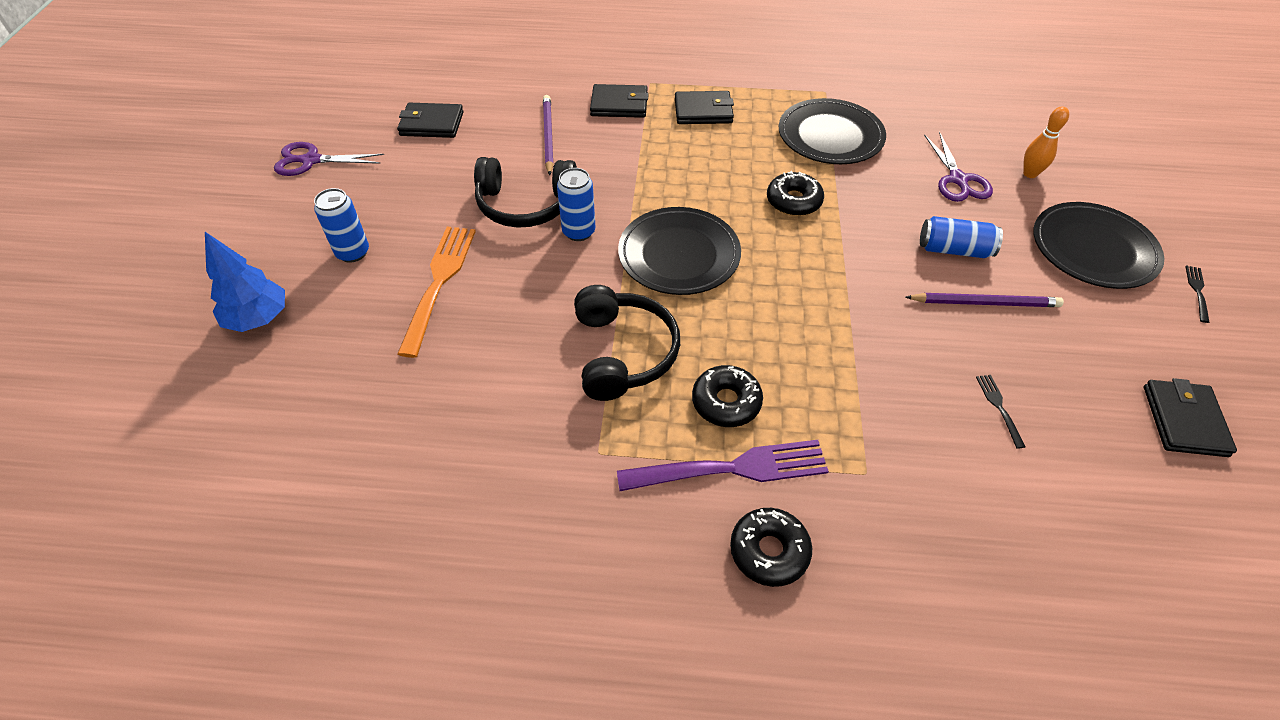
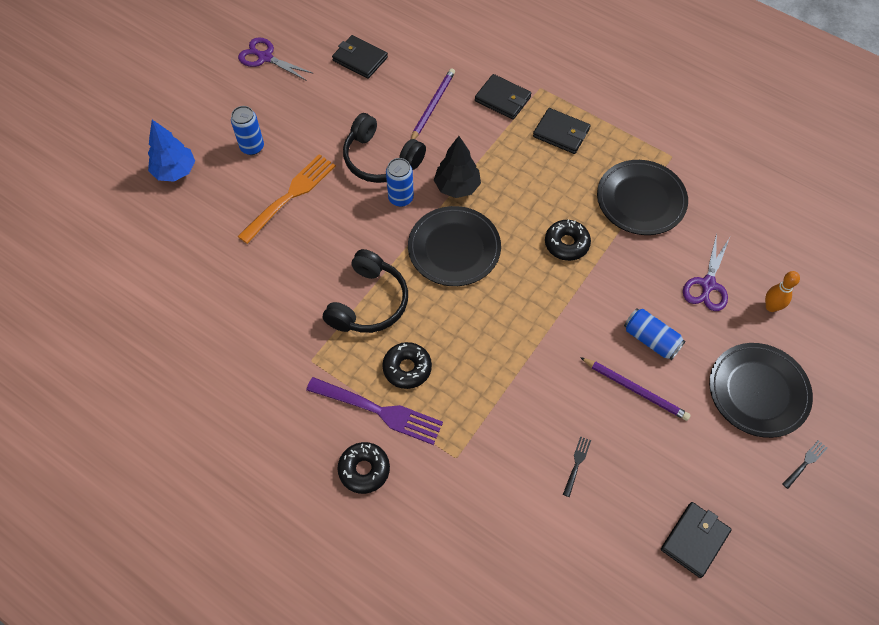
camera: 30 degrees right, 10 degrees up
(634, 196) = (457, 187): none -> black tree

